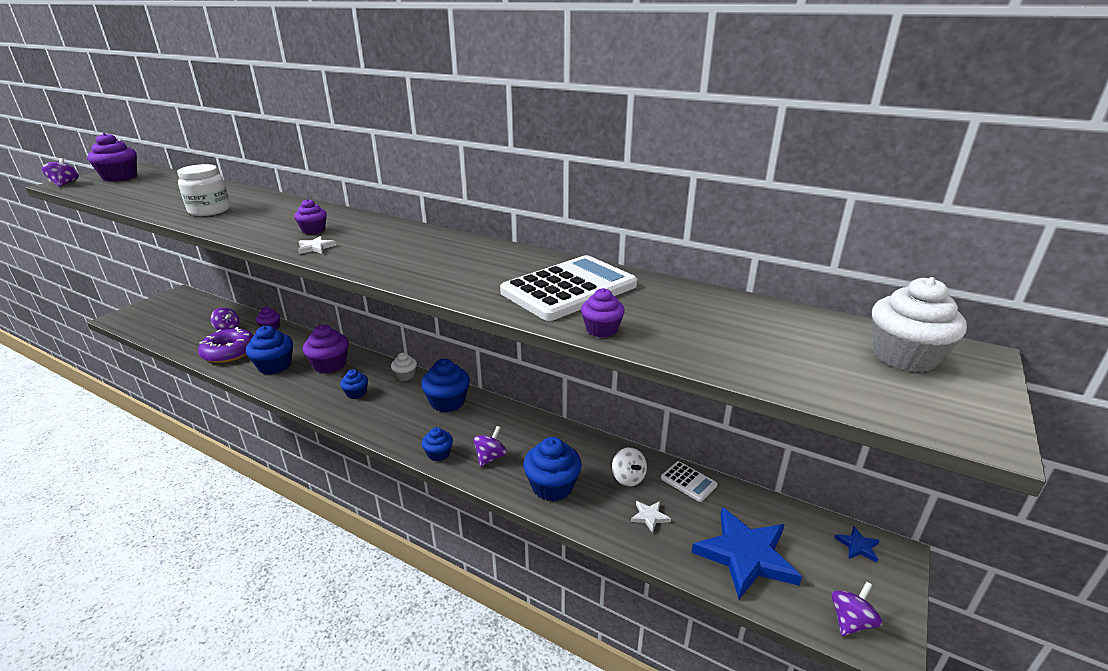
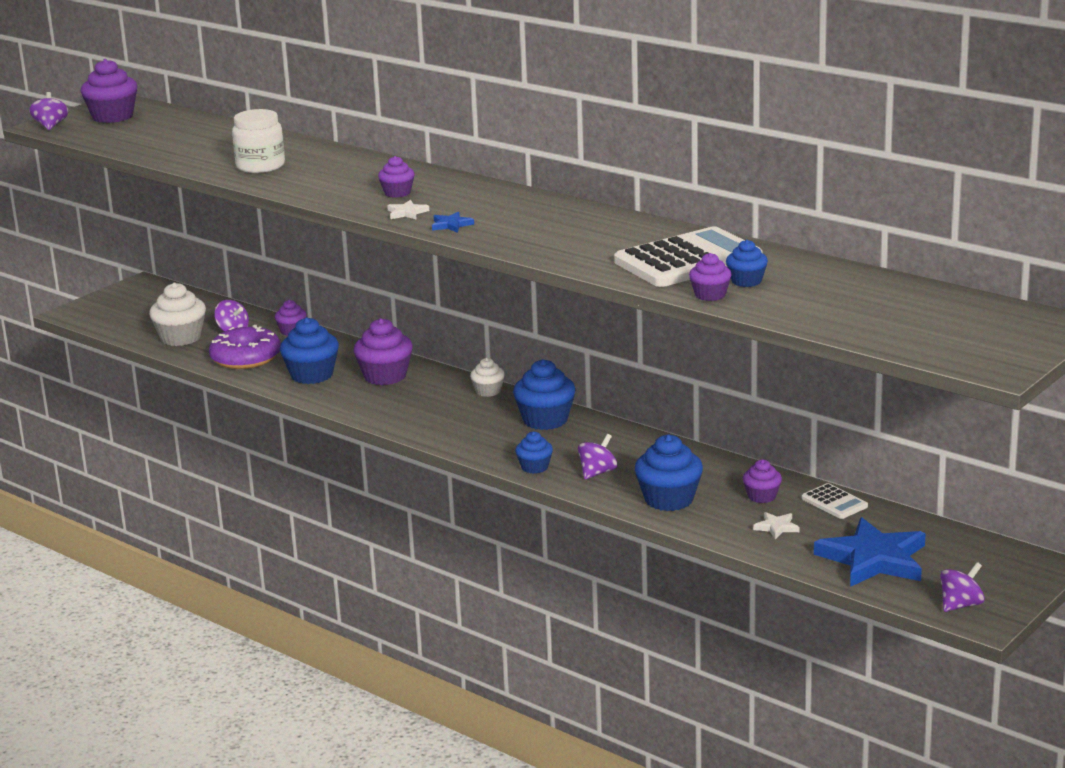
camera: 10 degrees right, 5 degrees down
(356, 393) = (426, 407): blue cupcake -> blue cupcake (746, 281)
(628, 478) = (762, 496): white spinning top -> purple cupcake
(858, 546) = (1006, 558): blue star -> blue star (451, 225)
(905, 356) = (992, 322): white cupcake -> white cupcake (181, 338)

